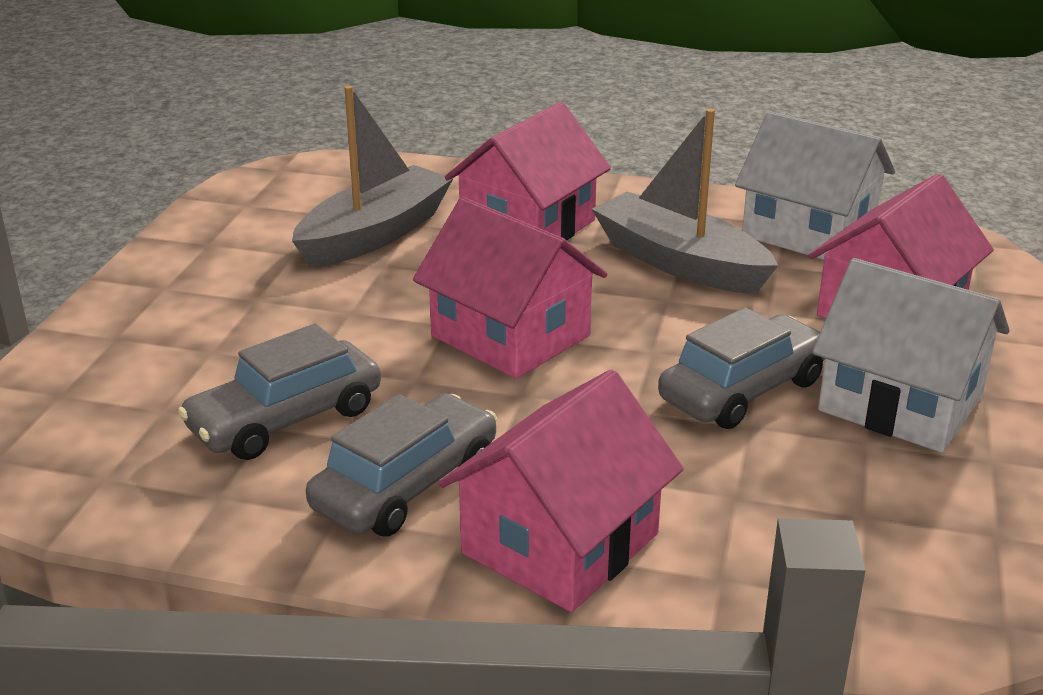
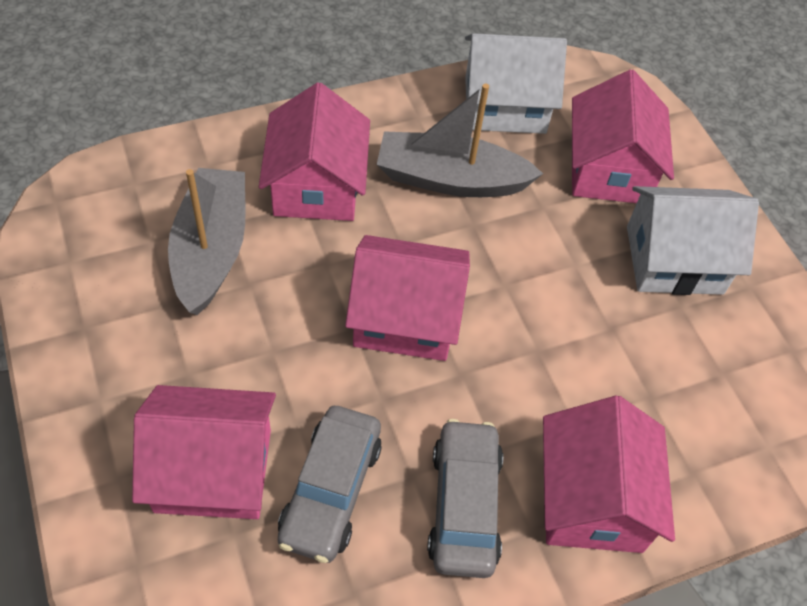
camera: 40 degrees left, 25 degrees up
(198, 364) = (213, 470): none -> pink house
(743, 390) = (584, 295): grey car -> none

